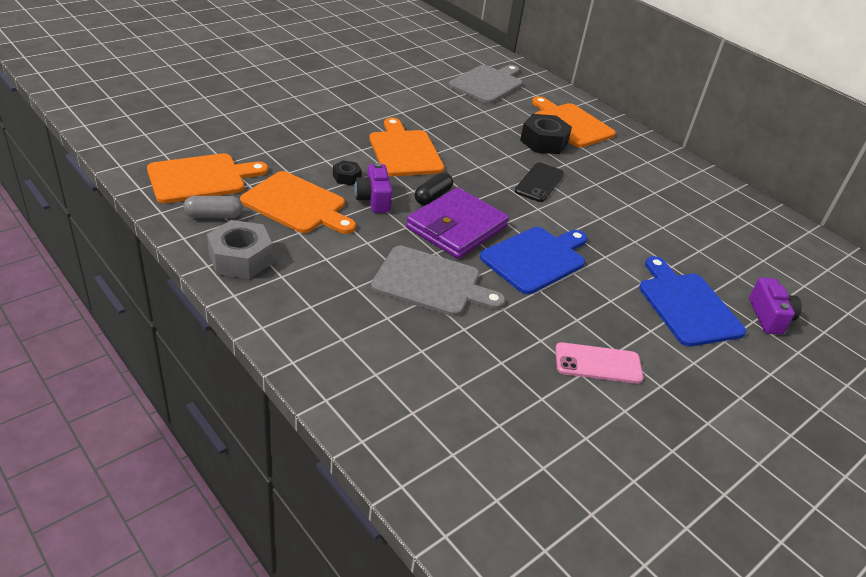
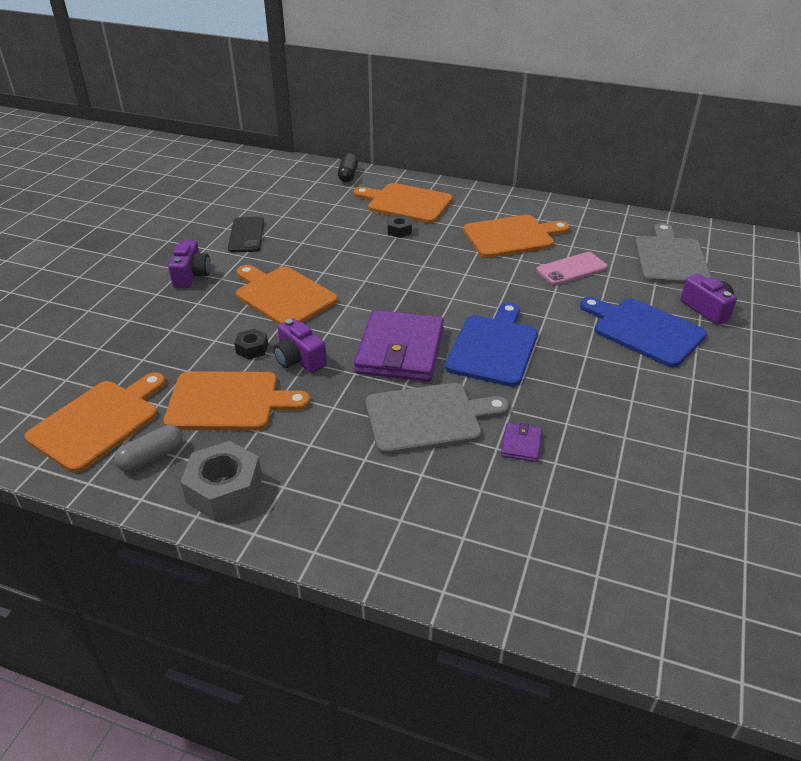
camera: 25 degrees left, 0 degrees up
(351, 110) = (191, 275): none -> purple camera
(433, 197) = (351, 330): black capsule -> black capsule (348, 175)
(486, 336) = (521, 444): none -> purple wallet
(487, 84) = (298, 193): grey cutting board -> grey cutting board (670, 258)
(539, 182) = (431, 272): black phone -> black phone (246, 235)
(543, 142) = (399, 231): black nut -> black nut, size x0.52
(598, 363) = (628, 420): pink phone -> pink phone (571, 269)
(639, 184) = (511, 236): none -> orange cutting board

